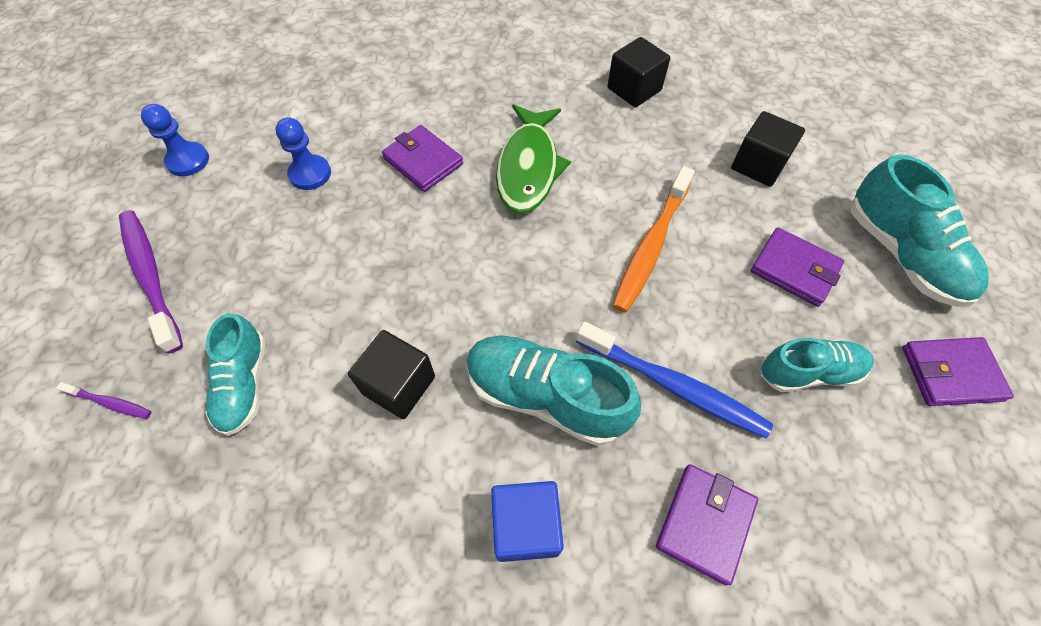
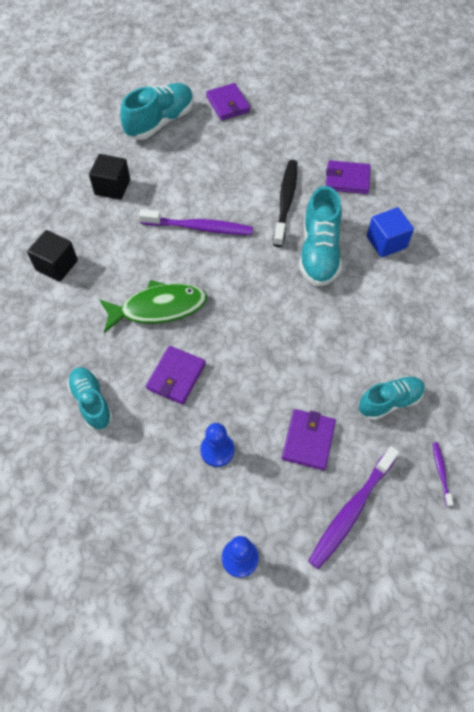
camera: 110 degrees left, 0 degrees up
(399, 385) = (348, 321): black cube -> none
(651, 246) = (199, 227): orange toothbrush -> purple toothbrush
(673, 386) = (286, 201): blue toothbrush -> black toothbrush
(794, 269) = (189, 163): purple wallet -> purple wallet (308, 440)
(808, 372) = (252, 152): turquoise shoe -> turquoise shoe (91, 402)

